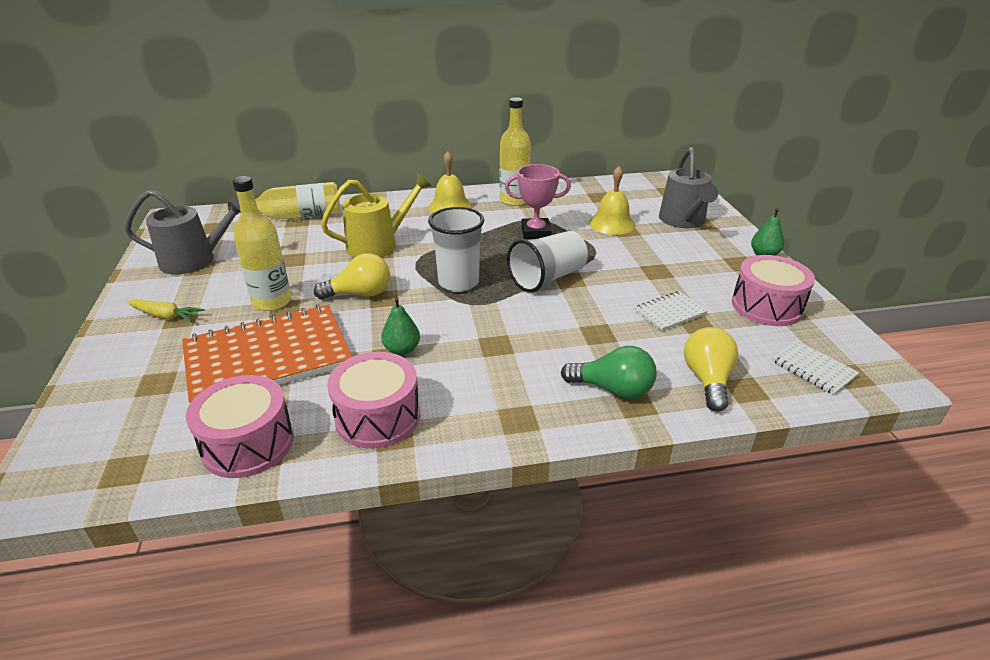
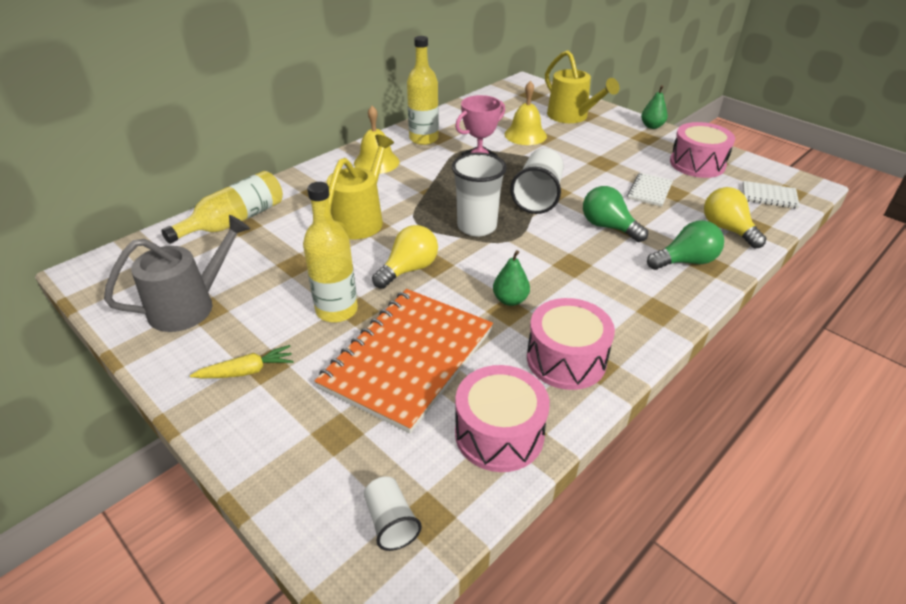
camera: 35 degrees left, 5 degrees up
(100, 459) = (391, 522): none -> white cup
(577, 328) = (608, 227): none -> green light bulb
(683, 221) = (571, 116): grey watering can -> yellow watering can

